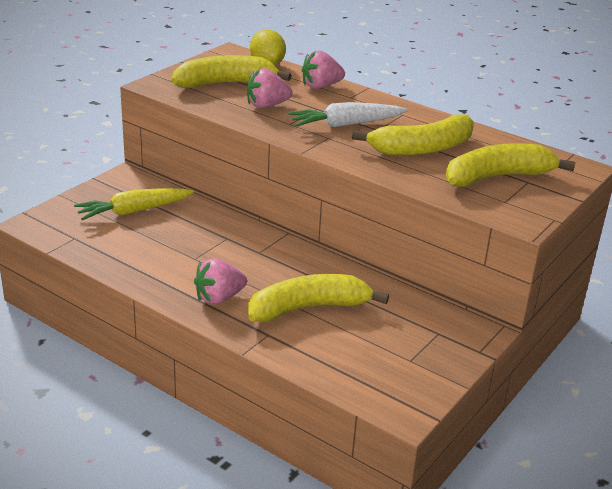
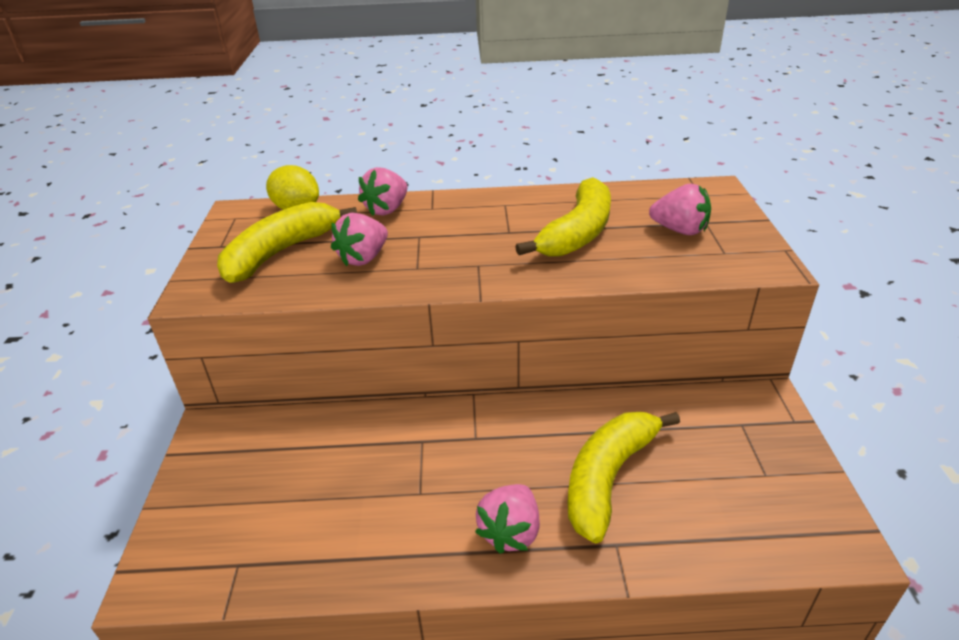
camera: 35 degrees left, 5 degrees up
(133, 211) = (273, 472): yellow carrot -> none
(346, 124) = (473, 241): white carrot -> none
(498, 177) = (679, 230): yellow banana -> pink strawberry

